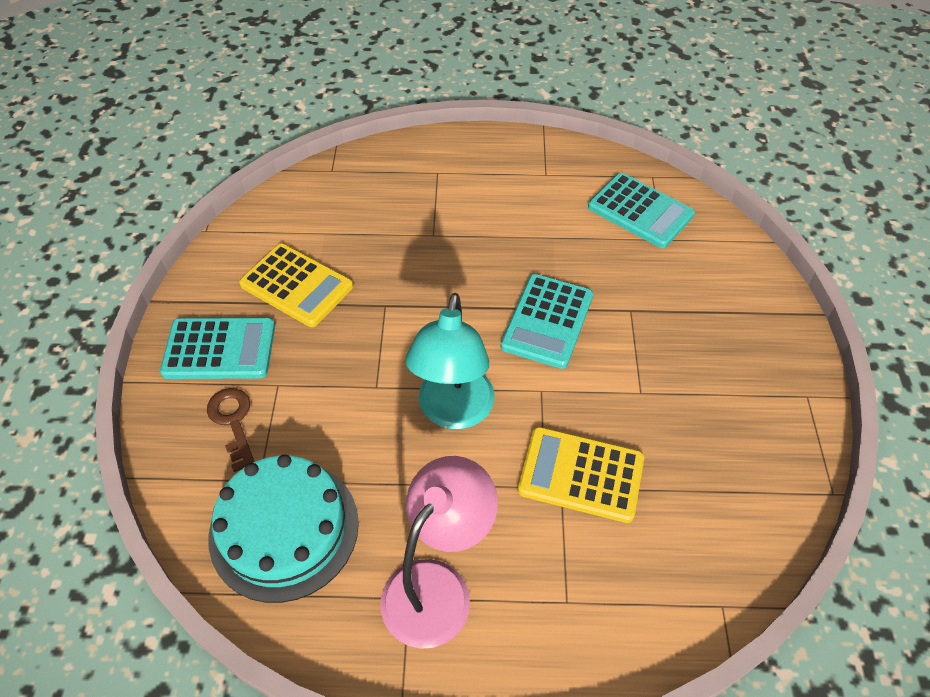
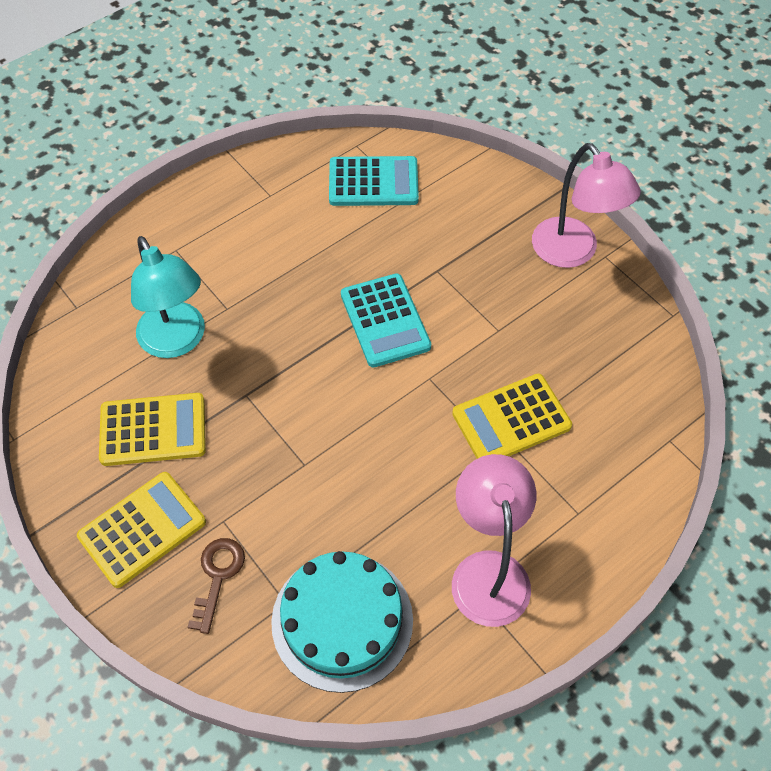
camera: 40 degrees left, 5 degrees up
(219, 349) = (142, 529): turquoise calculator -> yellow calculator
(233, 422) = (217, 576): brown key -> brown key turned 75 degrees clockwise
(453, 412) = (382, 441): turquoise lamp -> turquoise lamp (177, 341)
(775, 373) = (572, 253): none -> pink lamp

